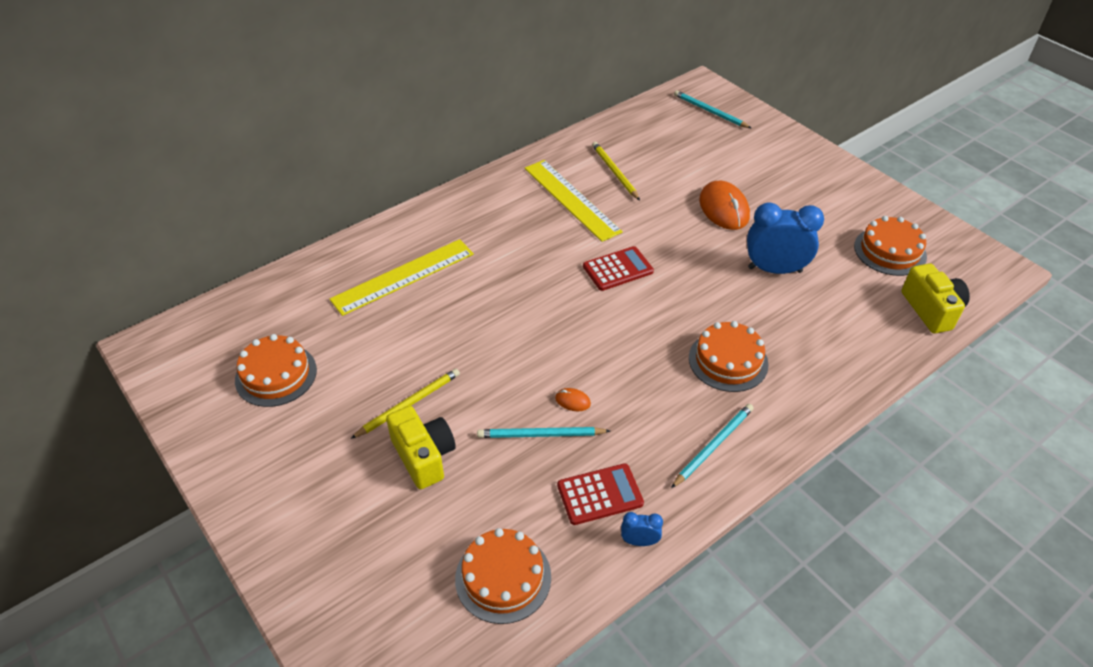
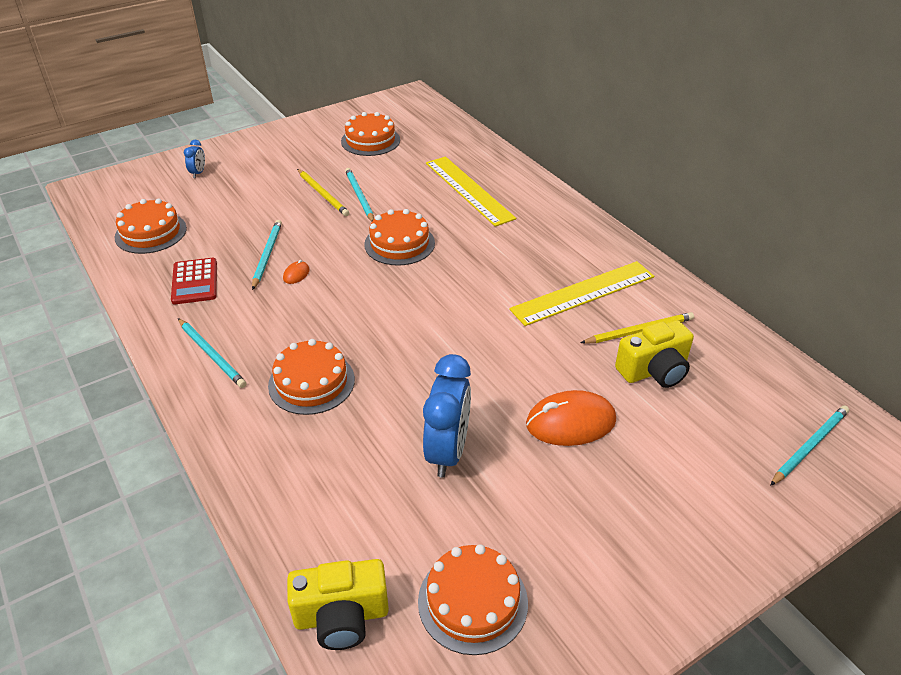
camera: 95 degrees right, 5 degrees down
(414, 368) = (359, 196): none -> turquoise pencil
(424, 456) = (270, 201): yellow camera -> yellow camera (654, 370)
(508, 323) = (399, 243): none -> orange cake
(618, 269) = (464, 317): red calculator -> none
(639, 541) = (141, 298): blue clock -> blue clock (198, 173)

